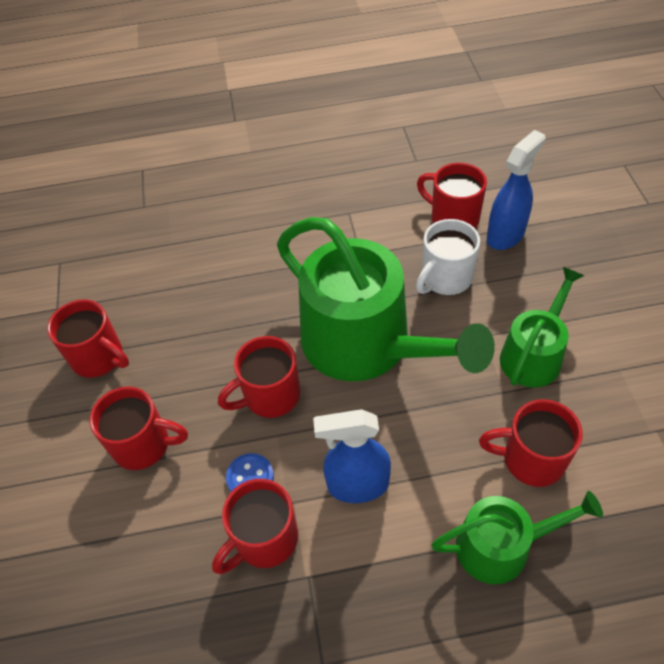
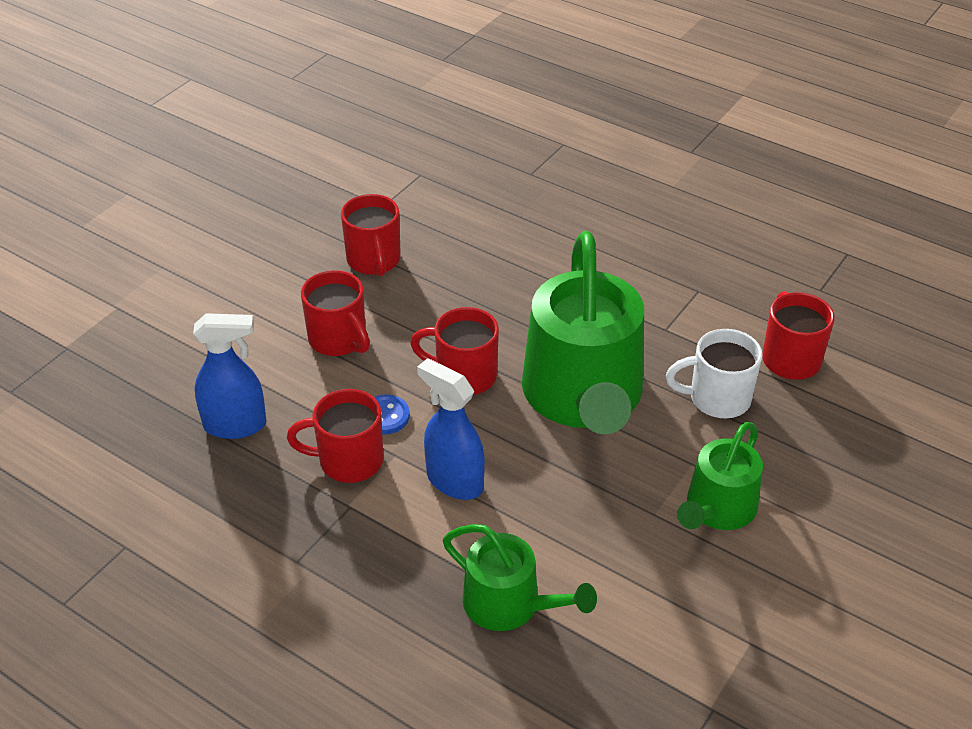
camera: 40 degrees right, 10 degrees down
(505, 235) = (823, 406): blue spray bottle -> blue spray bottle (236, 425)
(531, 459) = (611, 573): red mug -> none
(533, 354) = (718, 509): green watering can -> green watering can turned 135 degrees clockwise

